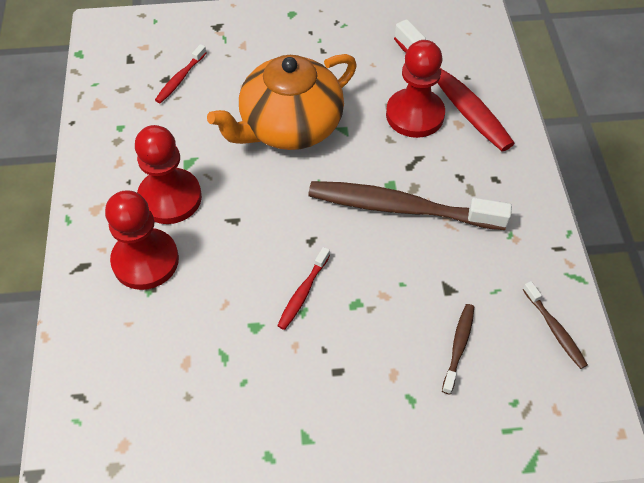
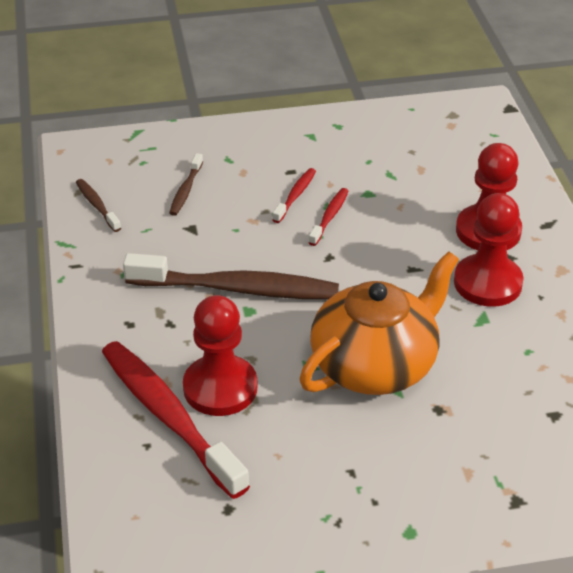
camera: 175 degrees right, 15 degrees down
(180, 79) = (535, 415): red toothbrush -> red toothbrush (295, 195)

